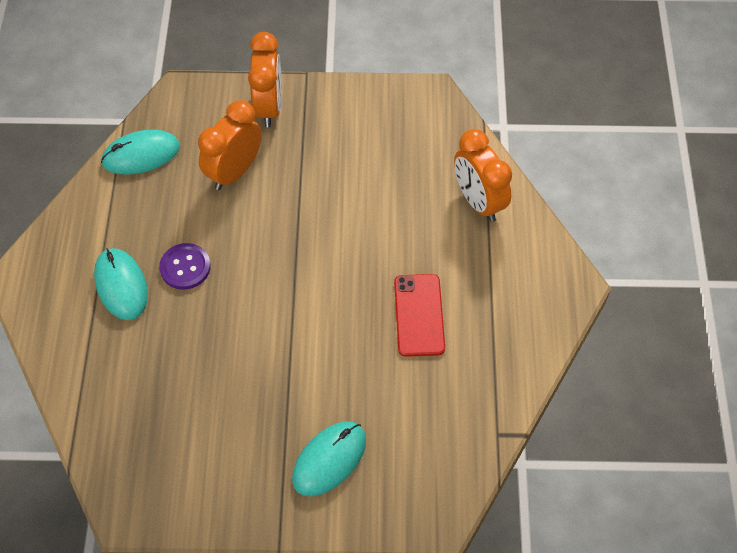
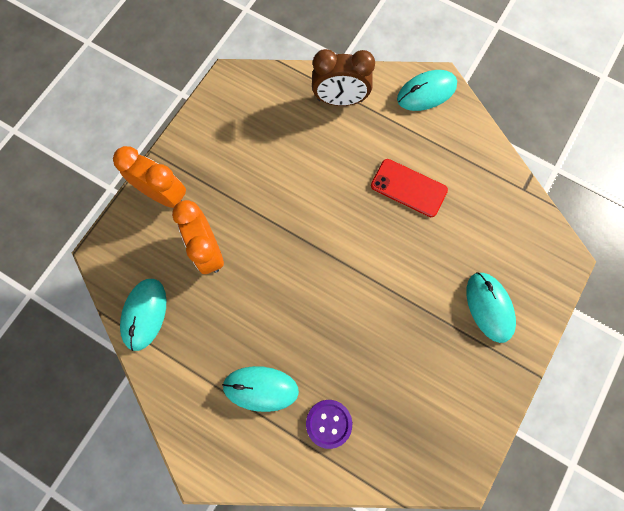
camera: 60 degrees left, 15 degrees up
(185, 267) = (273, 330): purple button -> purple button (328, 423)
(478, 201) = (340, 100): orange clock -> brown clock
(549, 279) = (426, 92): none -> turquoise mouse

